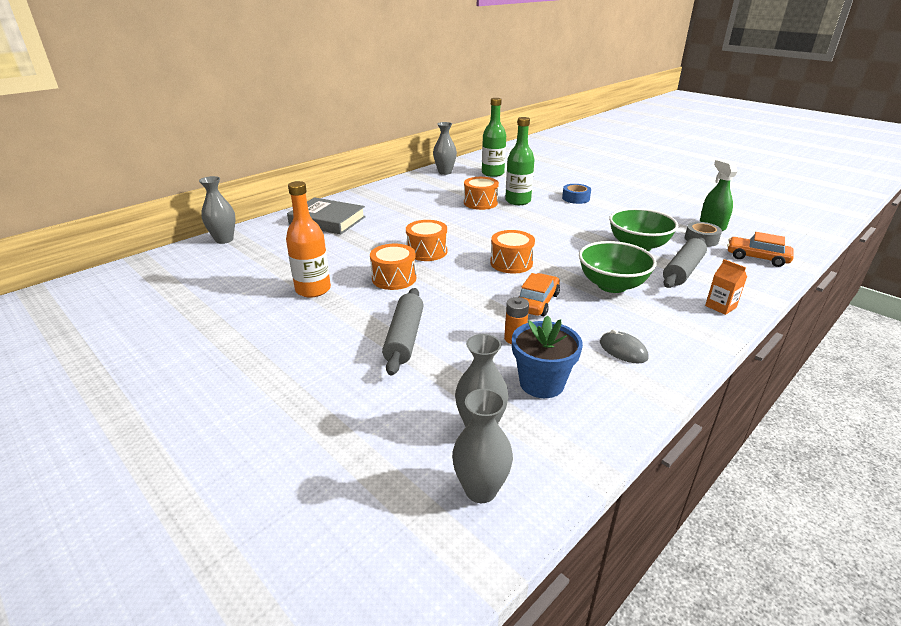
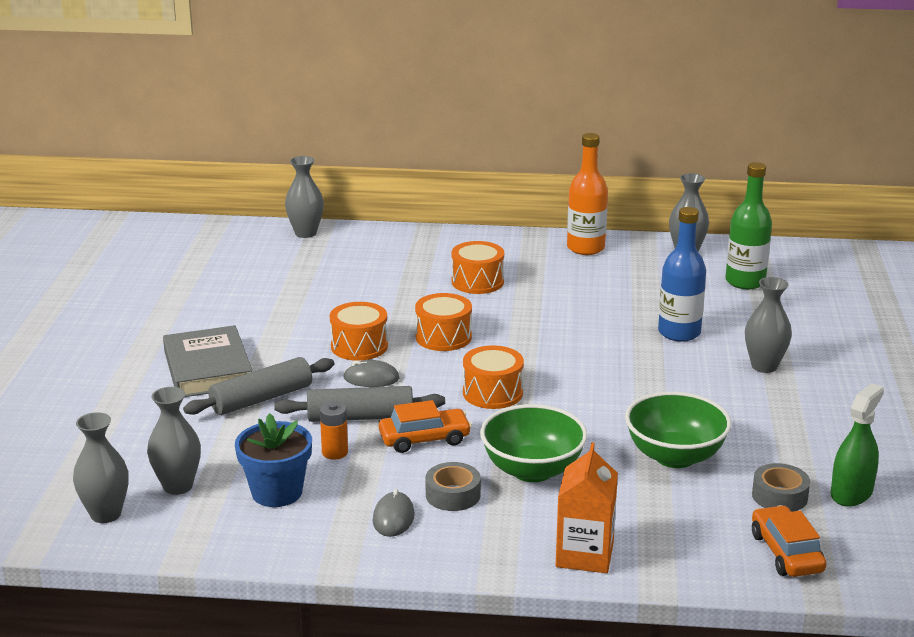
camera: 50 degrees right, 5 degrees down
(313, 290) = (280, 320): orange bottle -> orange bottle (585, 248)
(327, 220) = (427, 256): grey book -> grey book (208, 369)
(439, 290) = (371, 378): none -> grey mouse
(480, 203) = (628, 313): orange drum -> orange drum (477, 282)
(518, 201) = (679, 333): green bottle -> blue bottle
(575, 198) = (764, 366): blue tape -> grey vase
(614, 319) = (453, 495): none -> grey tape
(683, 270) = (649, 506): grey rolling pin -> grey rolling pin (360, 417)
(720, 306) = (584, 555): orange carton -> orange carton, size x1.62

